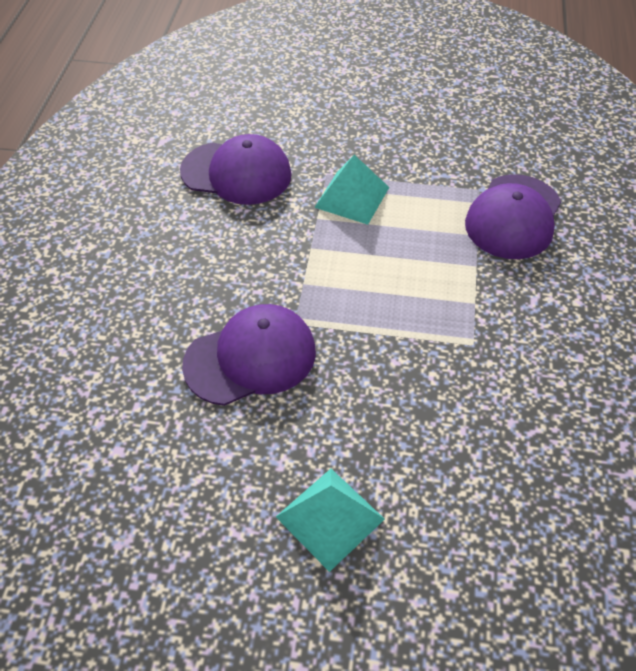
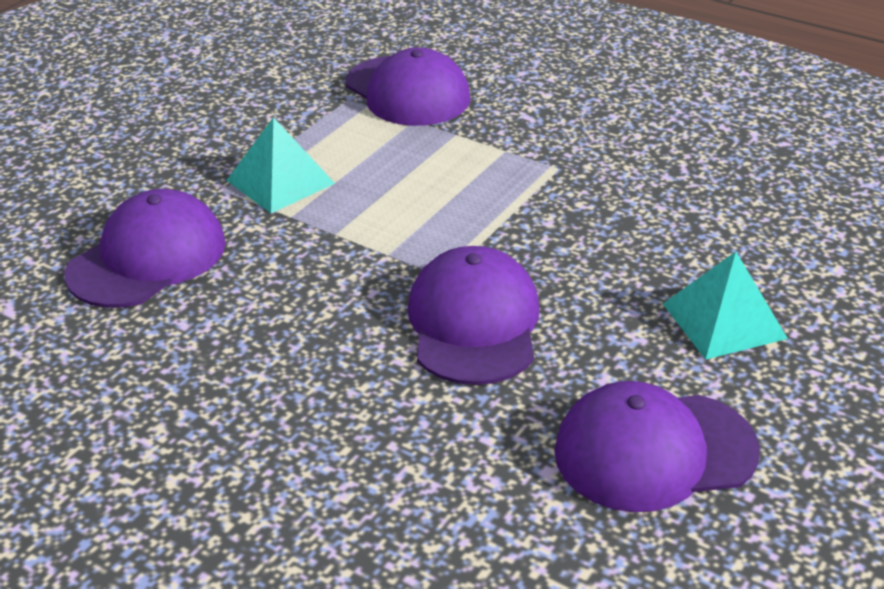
camera: 65 degrees left, 15 degrees down
(158, 509) = (654, 451): none -> purple cap

